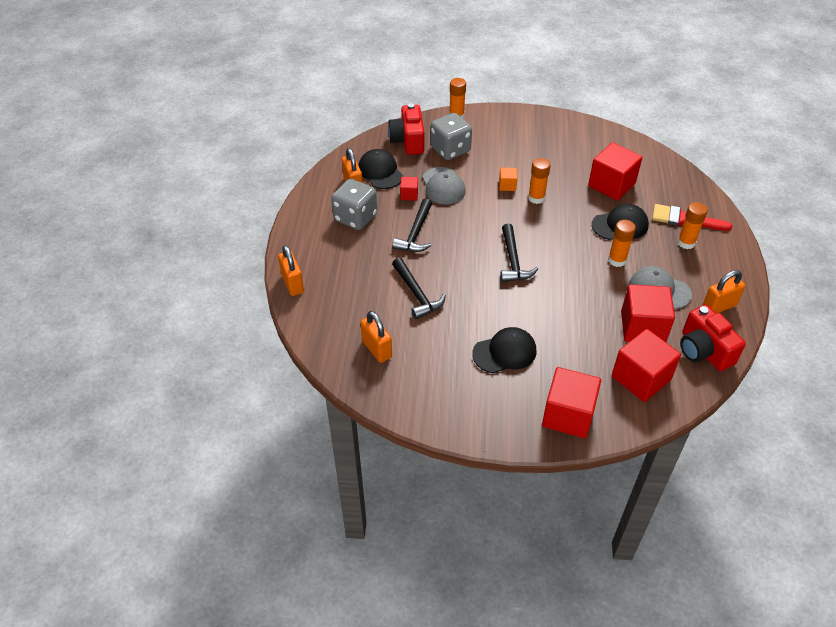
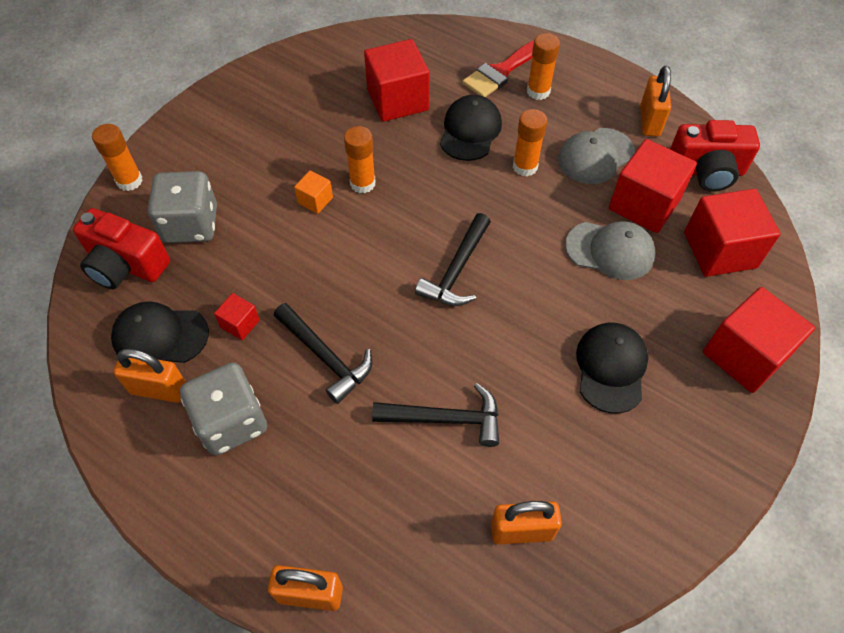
camera: 60 degrees left, 10 degrees up
(443, 186) = (257, 272): grey cap -> grey cap (610, 250)
(513, 261) = (457, 270): black hammer -> black hammer turned 90 degrees clockwise

